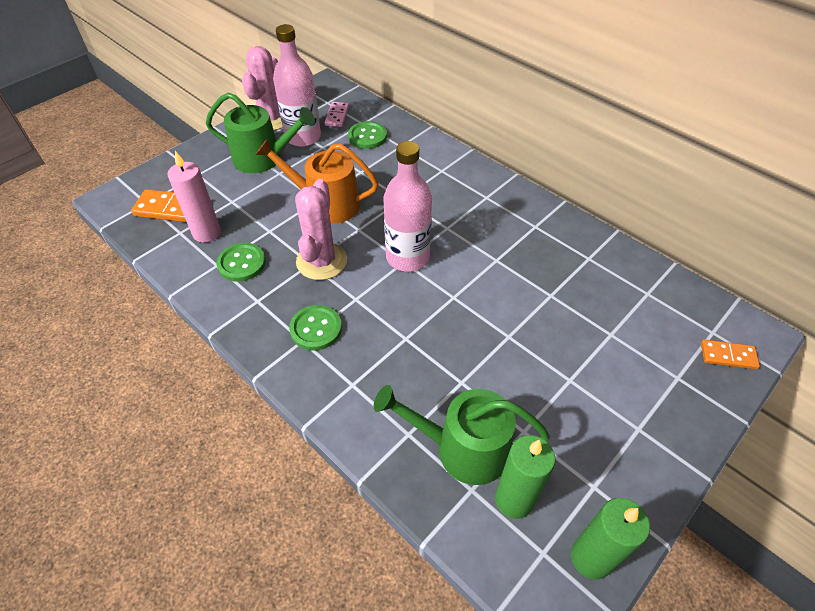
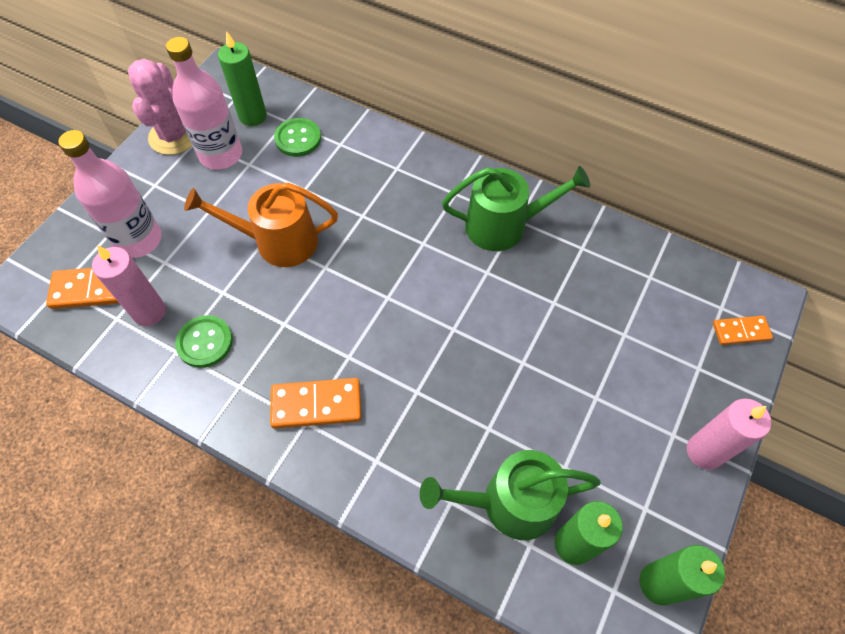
camera: 15 degrees left, 10 degrees up
(263, 158) = (183, 194): green watering can -> green watering can (503, 225)
(316, 329) = (316, 404): green button -> orange domino
(321, 261) = (296, 318): pink cactus -> none
(337, 116) = (253, 116): pink domino -> green candle
(407, 257) = (390, 291): pink bottle -> pink bottle (139, 240)
(667, 451) = (704, 452): none -> pink candle

